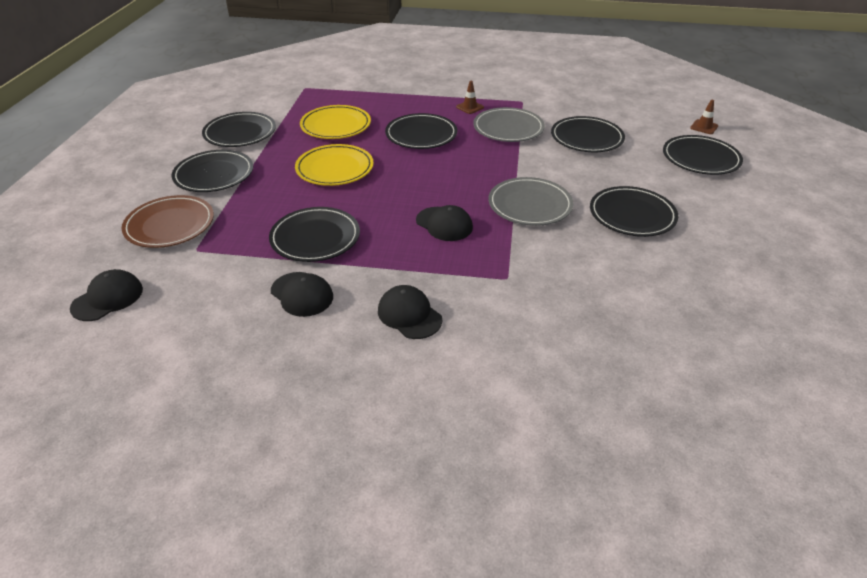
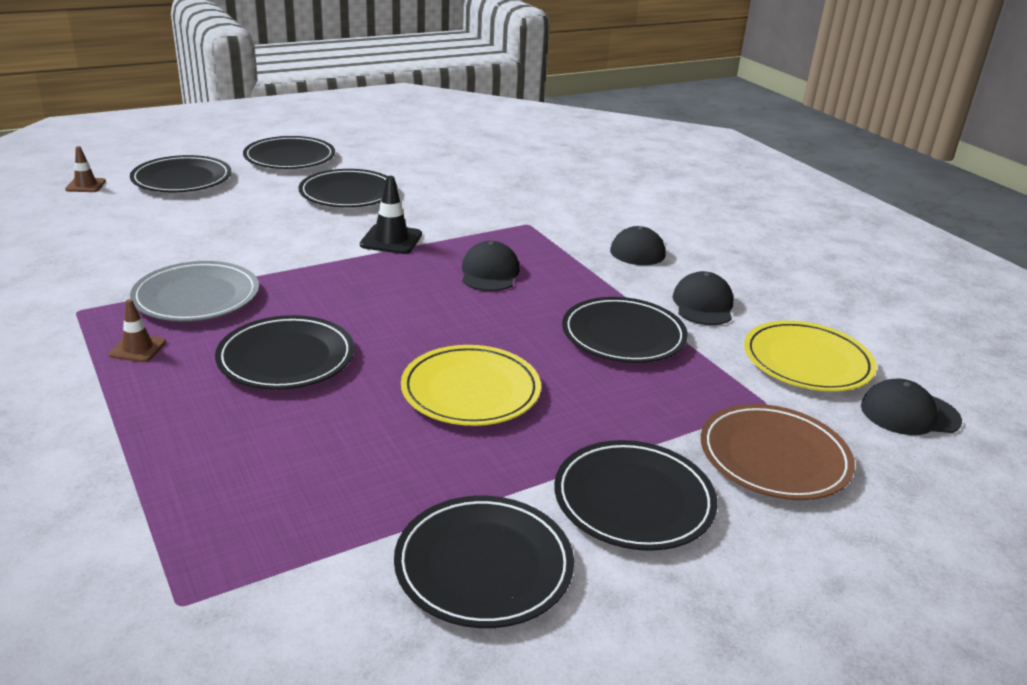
camera: 130 degrees left, 10 degrees down
(335, 125) = (334, 457): yellow plate -> yellow plate (807, 361)
(530, 205) = (391, 240): grey plate -> black traffic cone
(586, 138) = (181, 241): black plate -> black plate (289, 157)

